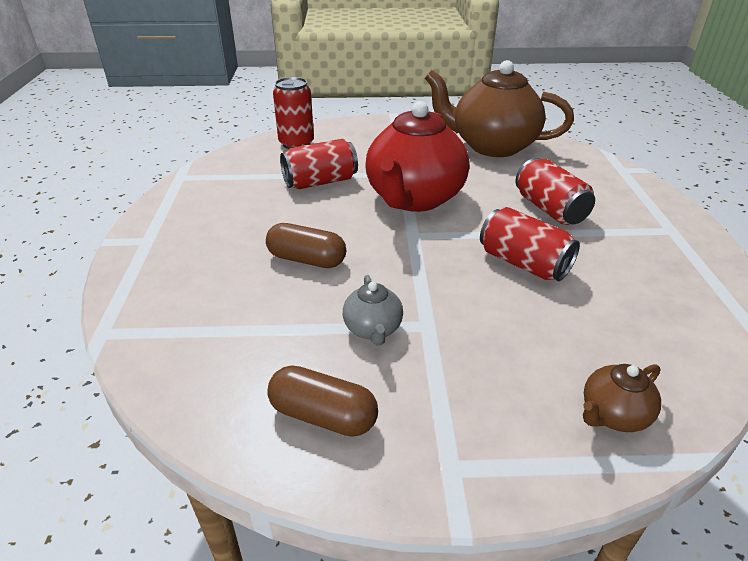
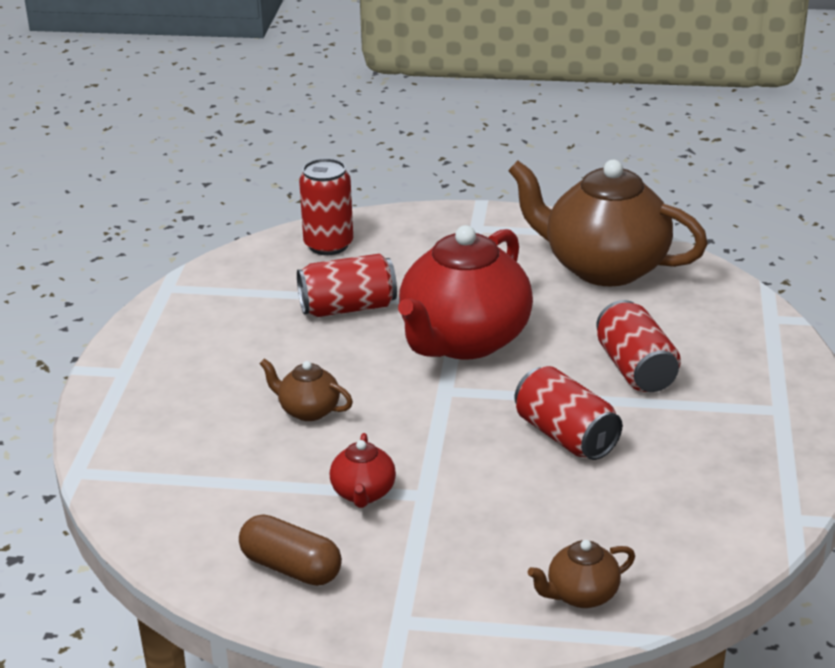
camera: 10 degrees right, 5 degrees down
(306, 259) = (308, 410): brown capsule -> brown teapot
(373, 329) = (363, 494): grey teapot -> red teapot

